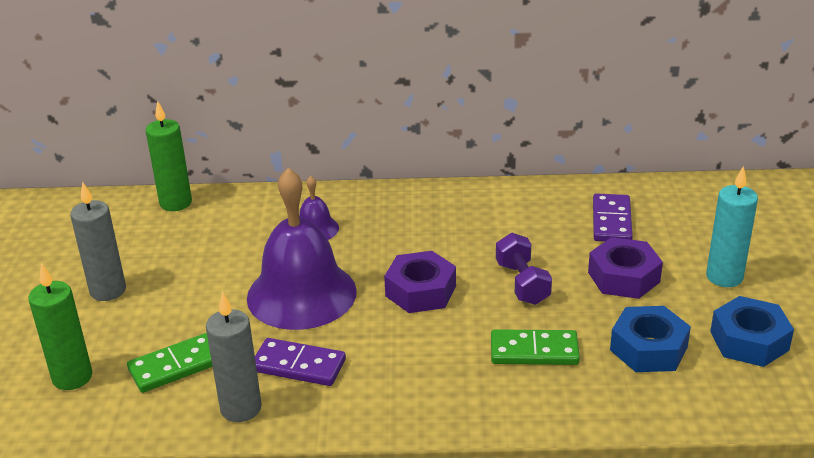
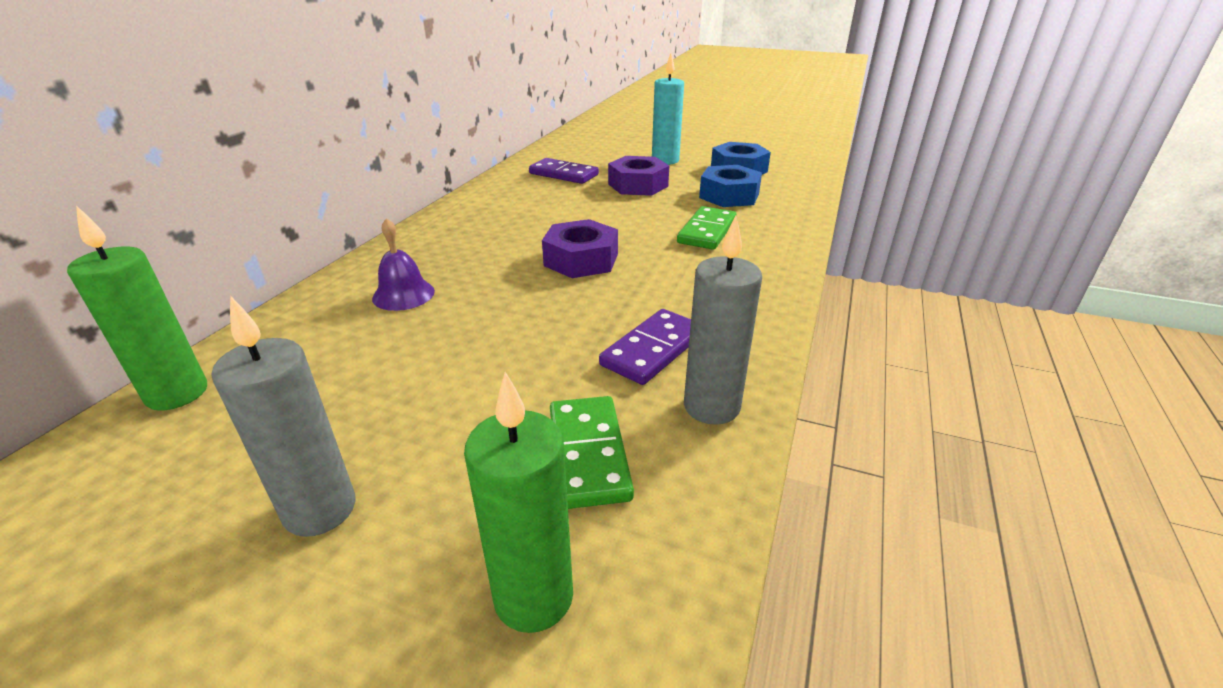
camera: 70 degrees left, 0 degrees up
(301, 294) = (520, 325): purple bell -> none
(522, 283) = (612, 217): purple dumbbell -> none

